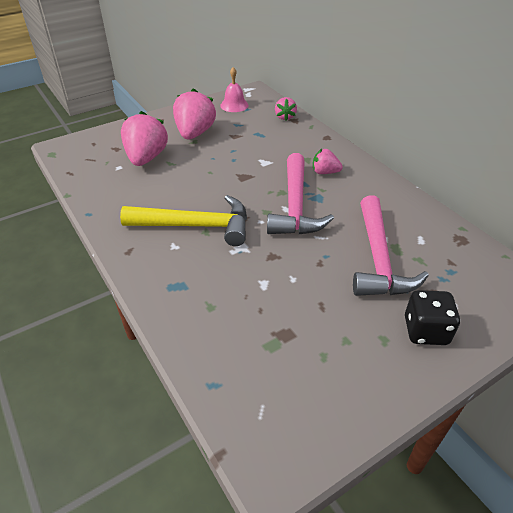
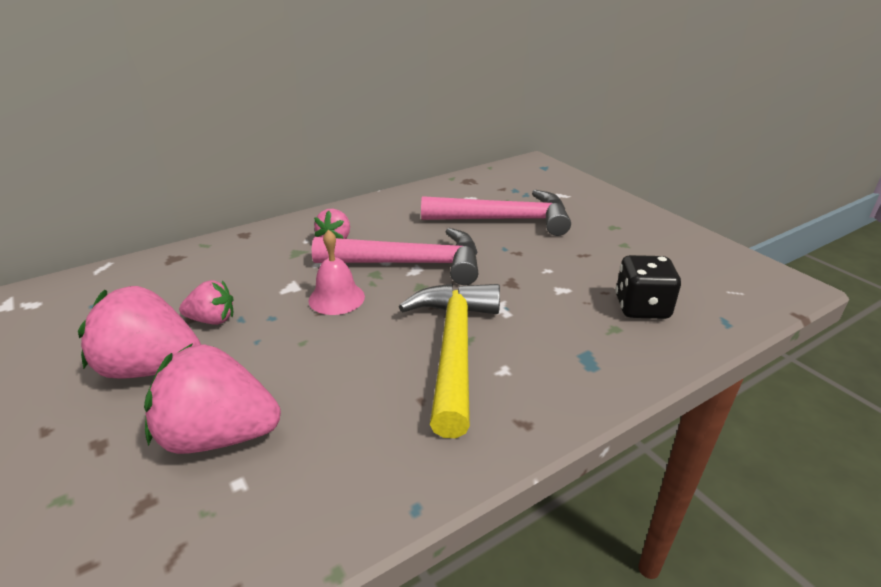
camera: 90 degrees left, 10 degrees down
(234, 105) = (66, 320): pink bell -> pink bell (336, 298)
(285, 117) = (158, 265): pink strawberry -> pink strawberry (212, 320)
(425, 331) = (595, 208): black dice -> black dice (641, 308)

